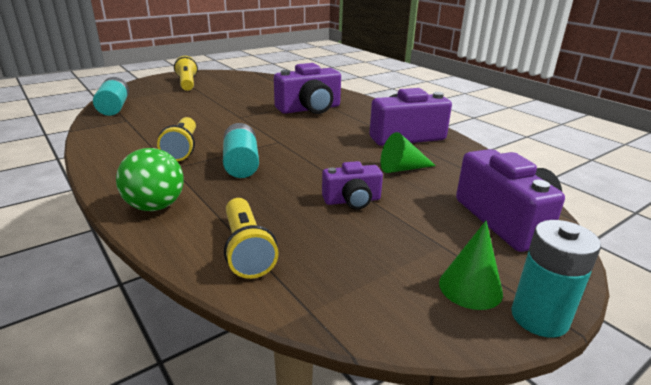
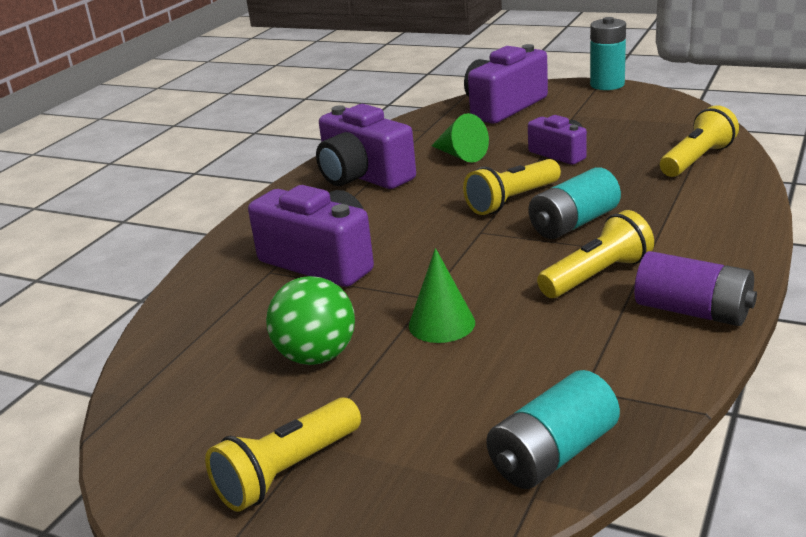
camera: 115 degrees left, 0 degrees up
(112, 154) = (693, 311): none -> purple battery
(155, 206) = (722, 218): green ball -> green ball (316, 356)
(300, 159) = (512, 201): none -> yellow flashlight
(470, 287) = (609, 100): green cone -> green cone (441, 324)

